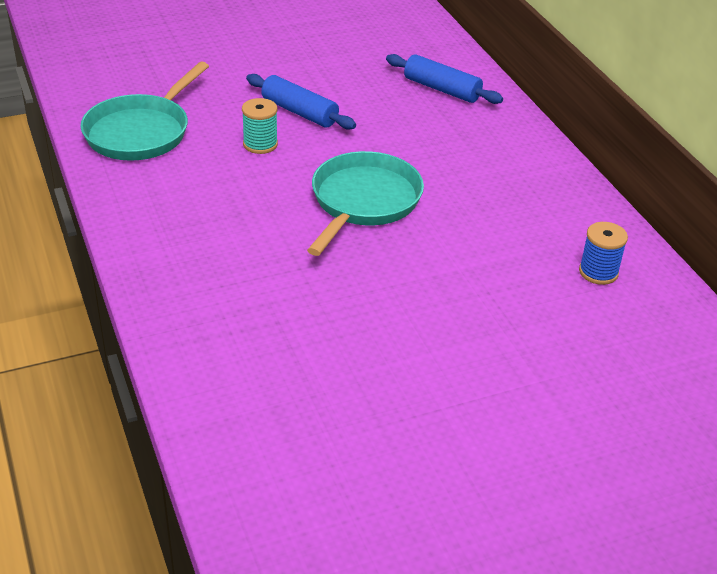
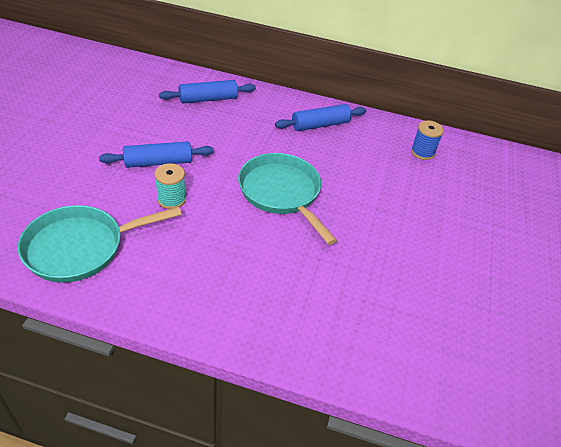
camera: 55 degrees left, 5 degrees up
(141, 132) = (81, 247): turquoise pan -> turquoise pan turned 90 degrees clockwise
(521, 176) = (320, 125): none -> blue rolling pin

